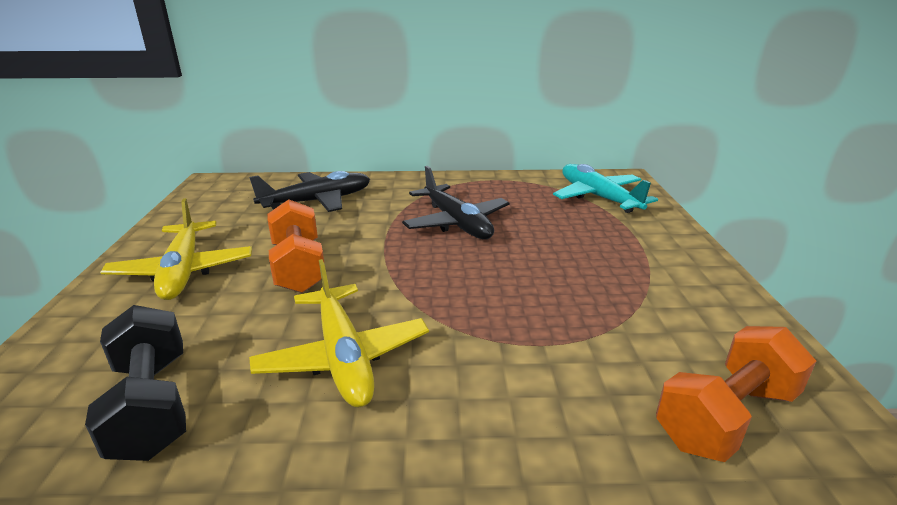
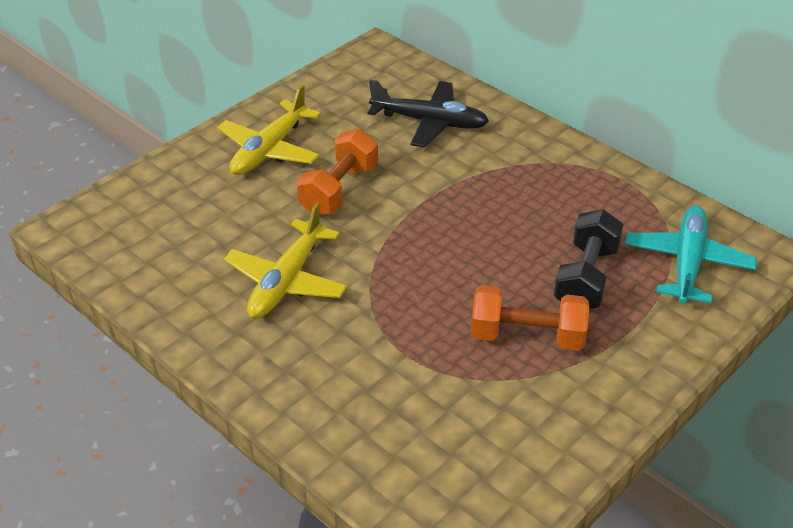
camera: 45 degrees right, 15 degrees up
(152, 406) = (174, 247): black dumbbell -> black dumbbell (585, 278)
(456, 222) = (506, 213): black plane -> none
(726, 417) = (435, 471): orange dumbbell -> orange dumbbell (527, 336)

